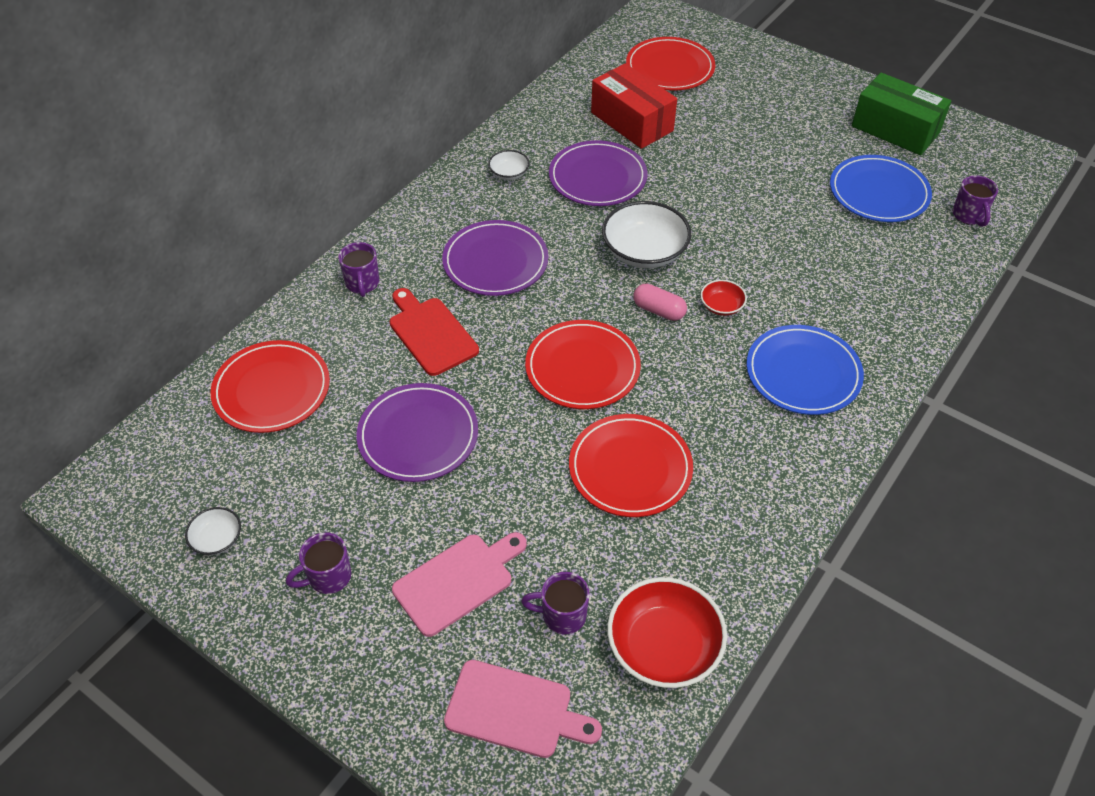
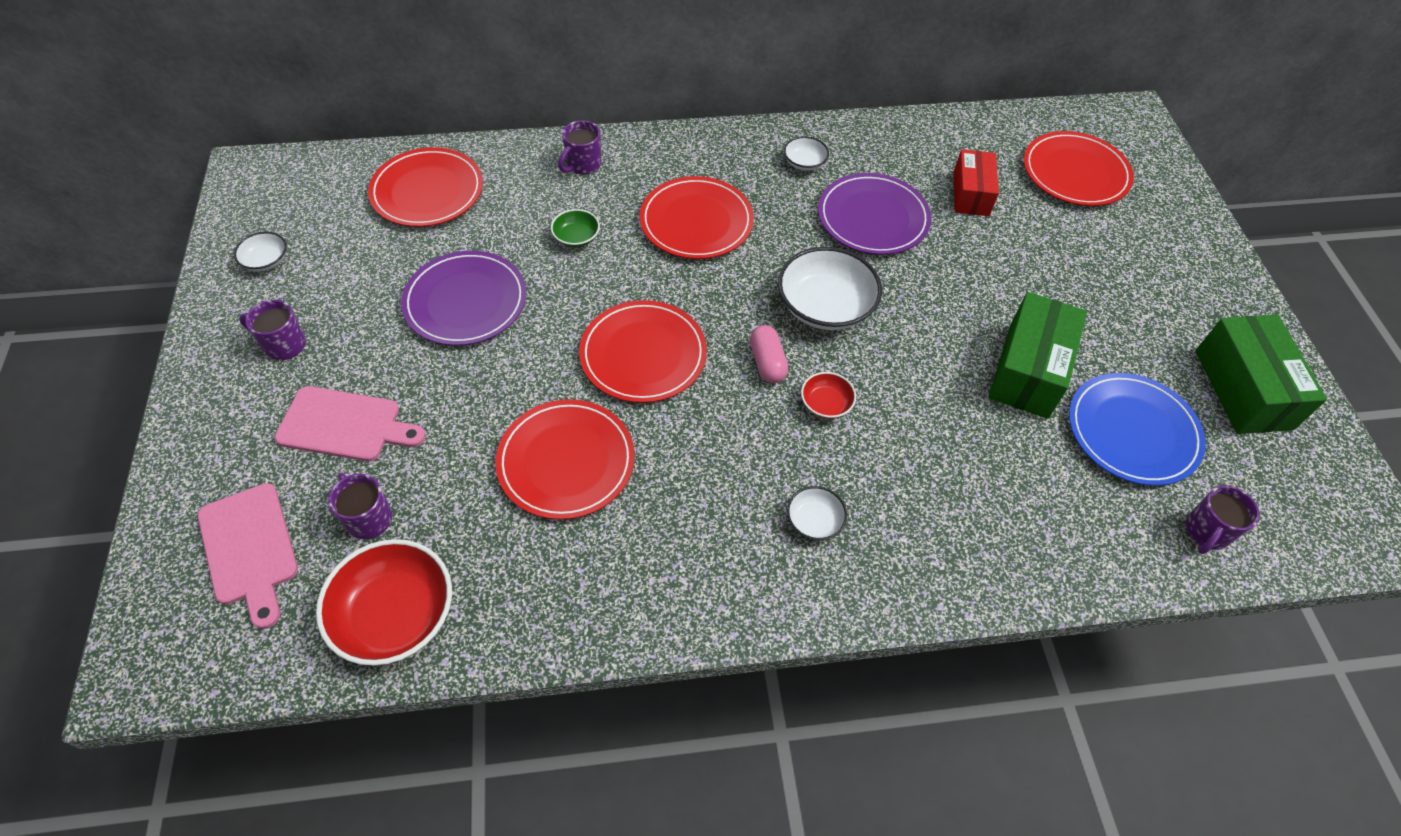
camera: 45 degrees right, 5 degrees up
(431, 333) = (576, 237): red cutting board -> green bowl
(495, 262) = (696, 222): purple plate -> red plate
(631, 121) = (971, 194): red box -> red box, size x0.66
(793, 200) = (1028, 370): none -> green box
(803, 373) = (814, 521): blue plate -> white bowl

